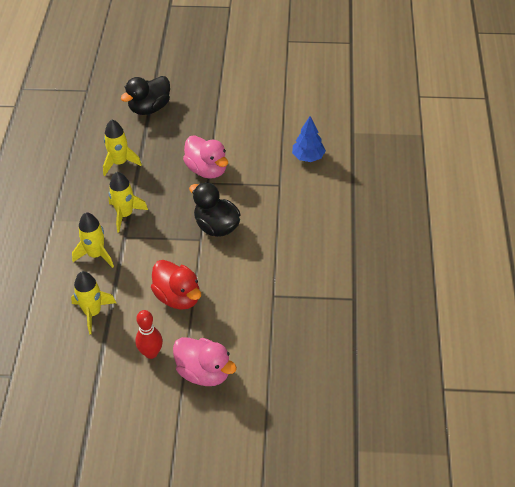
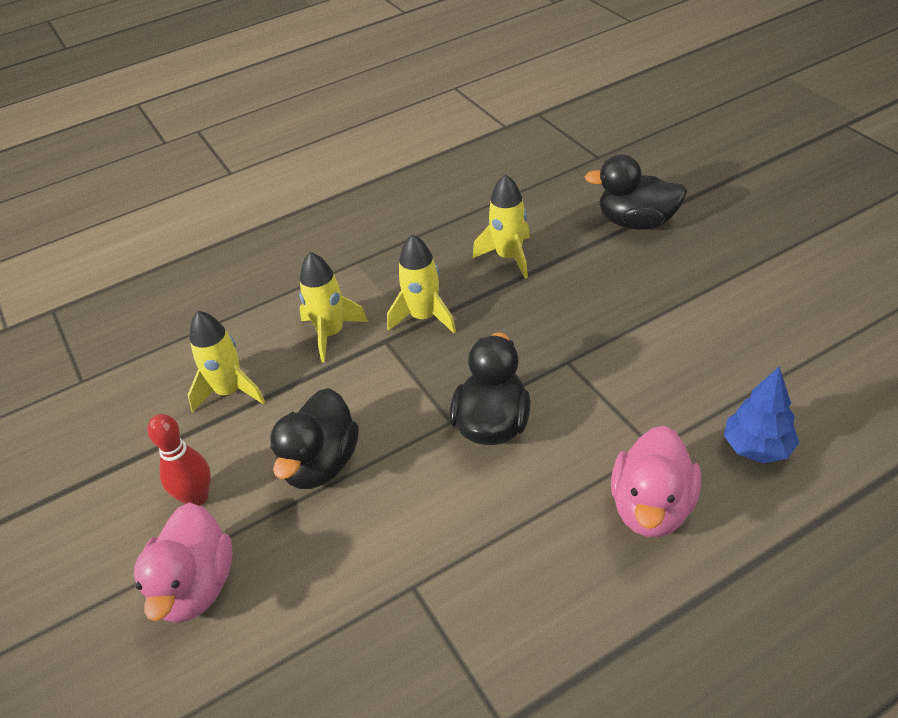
camera: 60 degrees right, 5 degrees down
(178, 297) = (320, 464): red duck -> black duck
(207, 170) = (591, 345): pink duck -> pink duck (652, 507)

